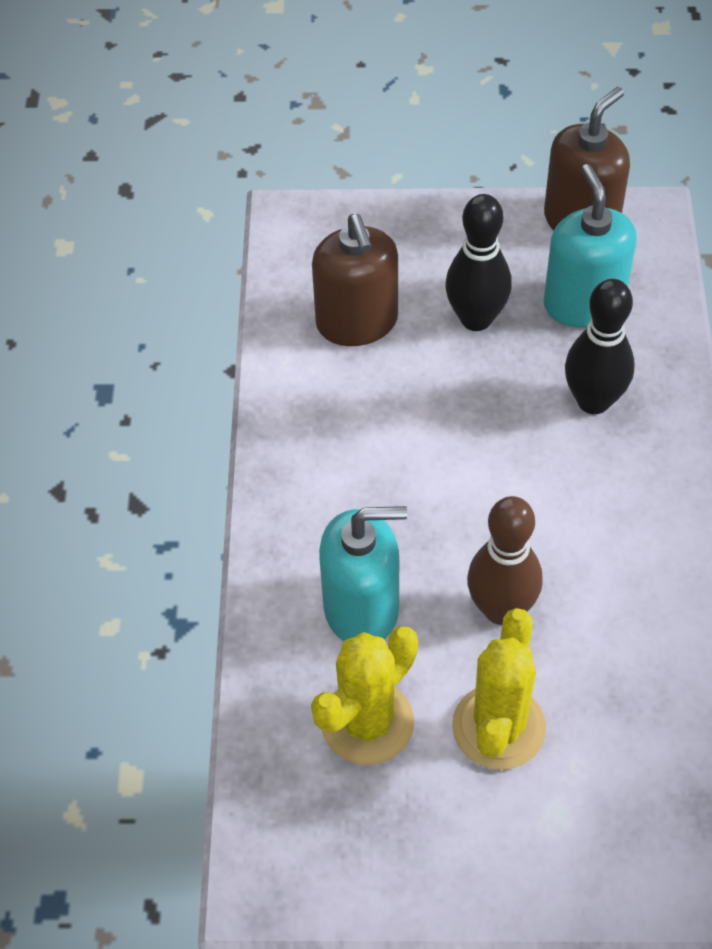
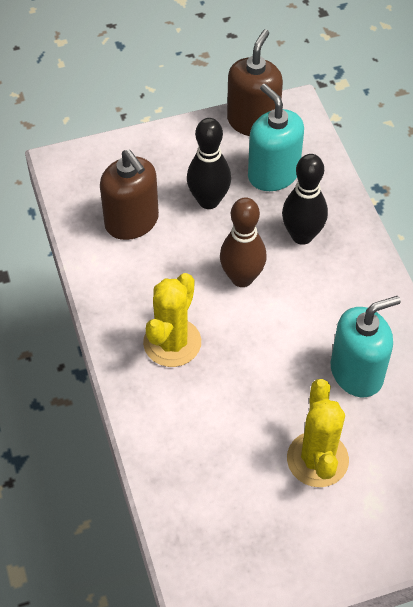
camera: 20 degrees left, 0 degrees up
(362, 608) = (203, 408): turquoise soap dispenser -> turquoise soap dispenser (356, 372)
(367, 723) = (234, 481): yellow cactus -> yellow cactus (172, 342)
(501, 609) = (292, 384): brown bowling pin -> brown bowling pin (242, 278)

